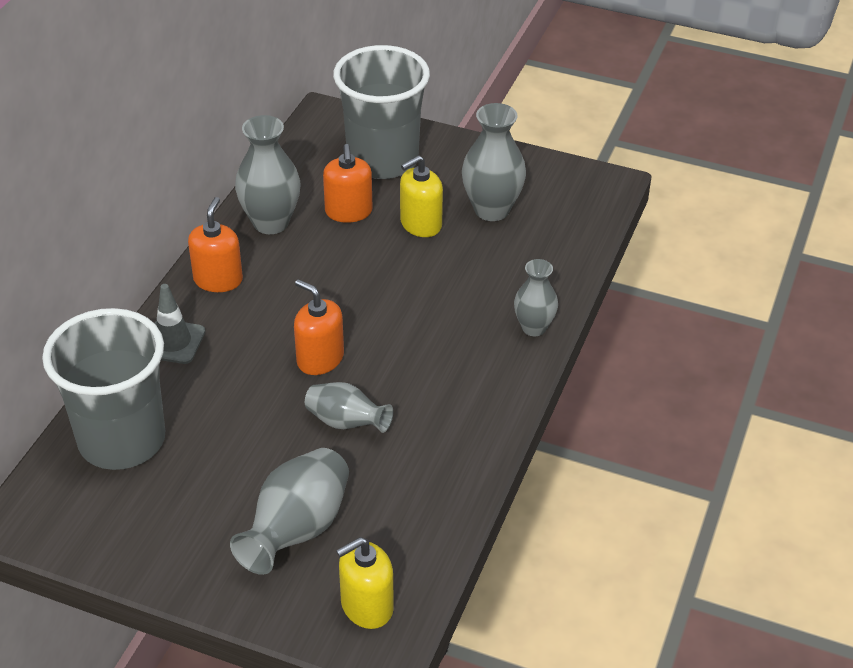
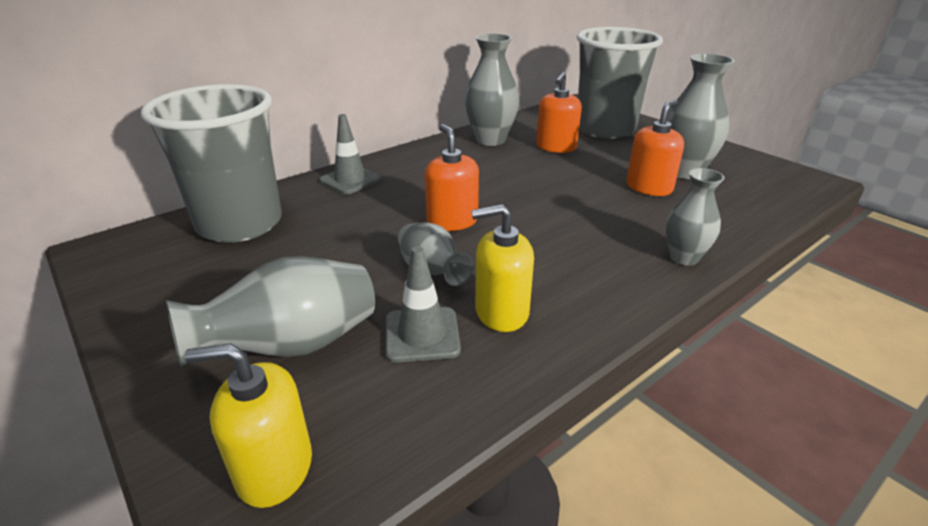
camera: 30 degrees right, 10 degrees down
(218, 280) = (421, 157): orange soap dispenser -> orange soap dispenser (649, 187)
(383, 481) = (422, 334): none -> grey traffic cone
(420, 224) = (612, 166): yellow soap dispenser -> yellow soap dispenser (501, 312)

